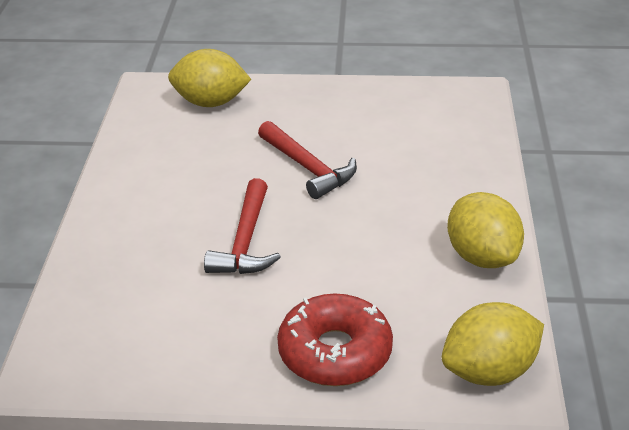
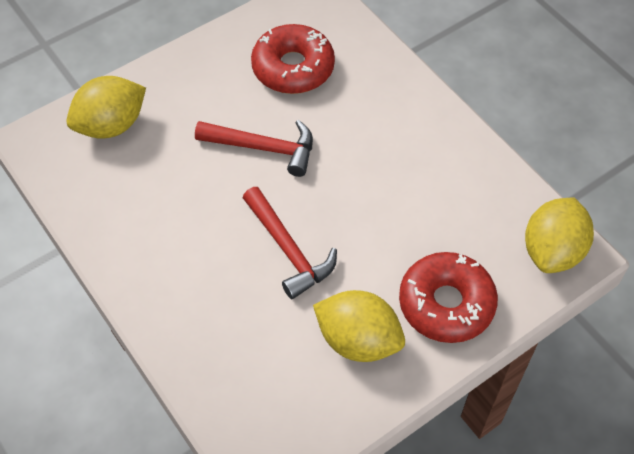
camera: 40 degrees left, 20 degrees up
(396, 129) = (293, 68): none -> red donut
(482, 257) = (464, 156): yellow lemon -> yellow lemon (358, 340)

